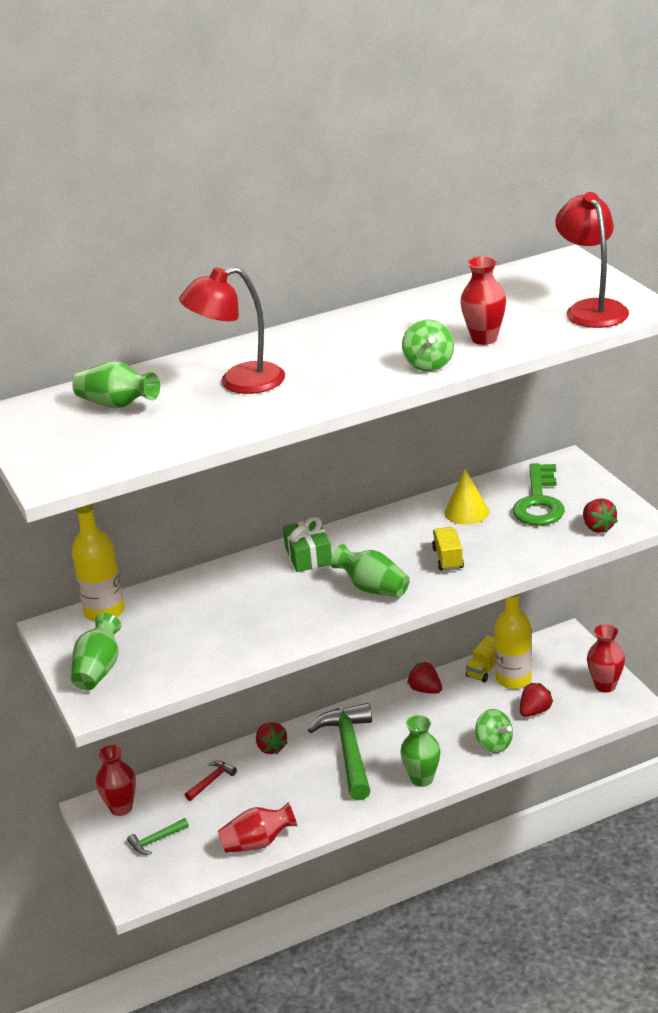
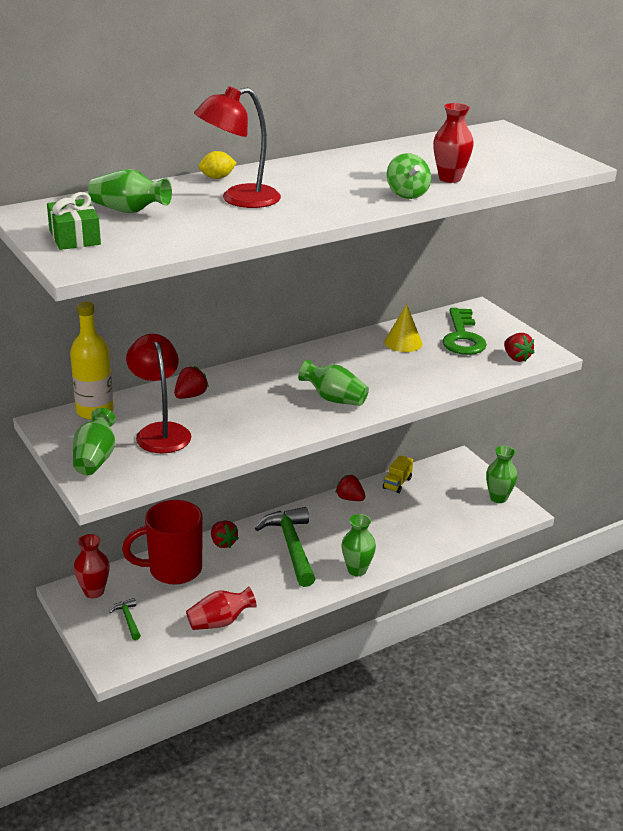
camera: 10 degrees left, 0 degrees up
(156, 840) = (128, 619): green hammer -> green hammer turned 105 degrees clockwise
(211, 781) = (173, 570): red hammer -> red mug
(221, 353) = (217, 178): none -> yellow lemon
(308, 556) = (272, 372): green gift -> green gift (74, 237)
(448, 559) = (395, 378): yellow truck -> none
(494, 744) = (414, 543): green spinning top -> none
(513, 679) = (422, 491): yellow bottle -> none
(535, 711) = (444, 517): red strawberry -> red strawberry (190, 396)
(591, 309) = (534, 162): red lamp -> red lamp (160, 432)
(605, 686) = (498, 498): red vase -> green vase

